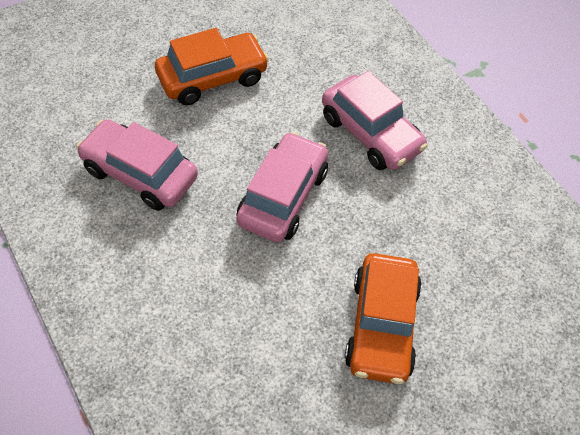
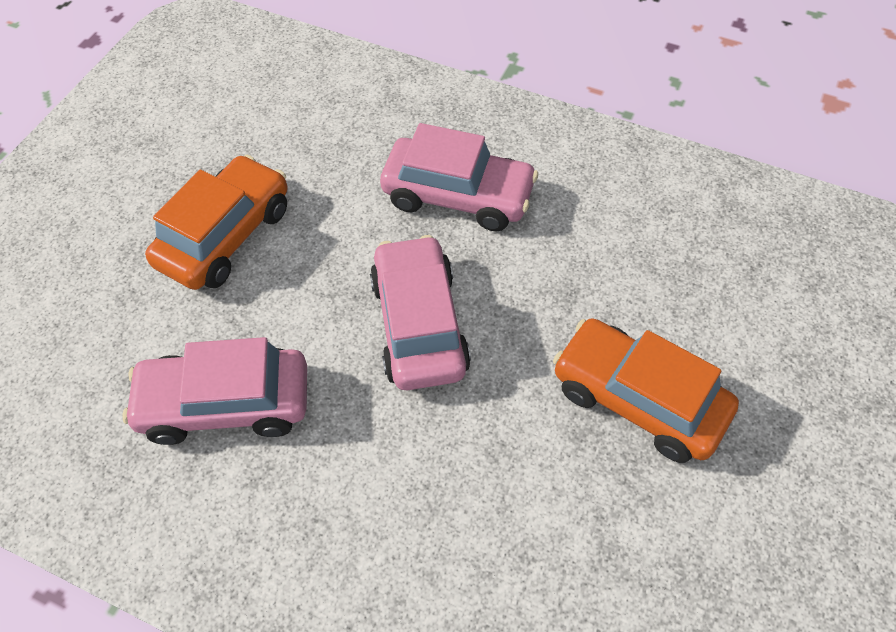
camera: 30 degrees left, 0 degrees up
(381, 325) = (638, 399): orange car -> orange car turned 150 degrees clockwise

